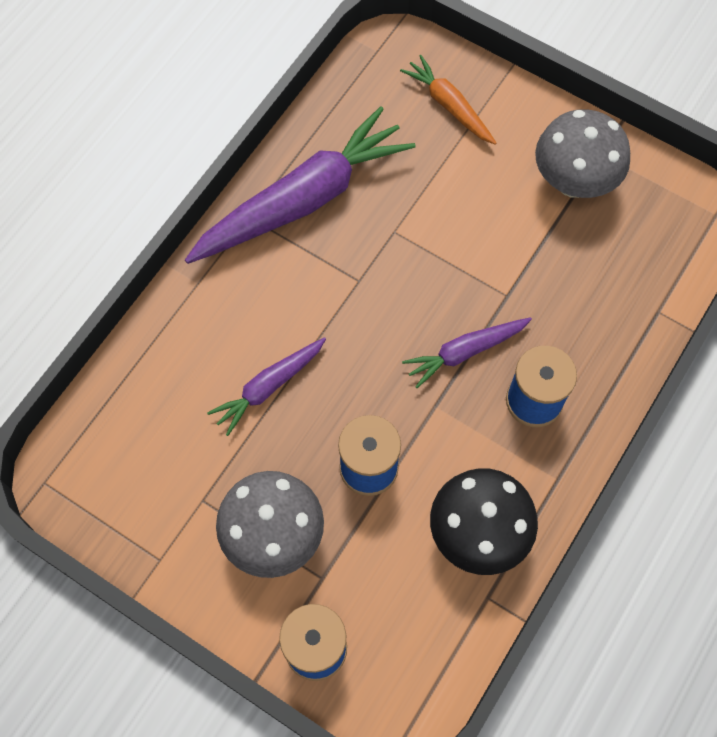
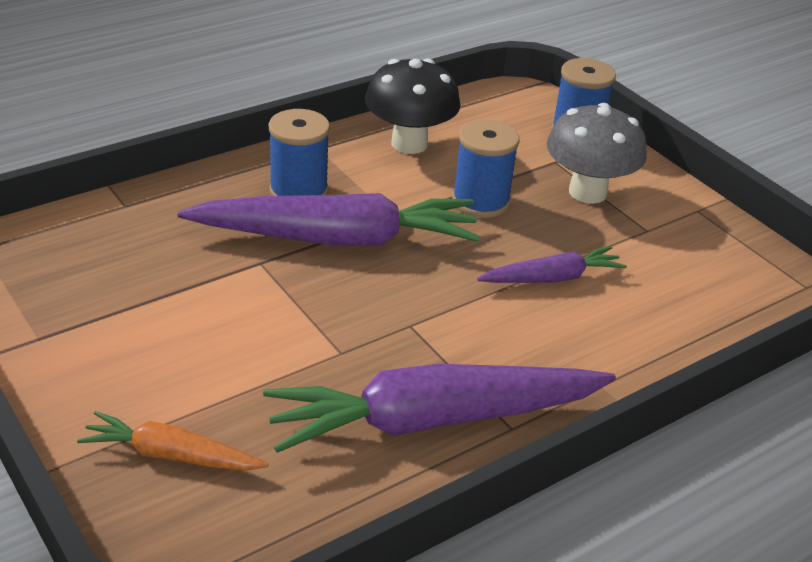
camera: 160 degrees left, 30 degrees down
(449, 106) = (171, 455): orange carrot -> orange carrot turned 120 degrees clockwise
(465, 352) = (337, 239): purple carrot -> purple carrot, size x1.96
(573, 182) = (98, 324): grey mushroom -> none

